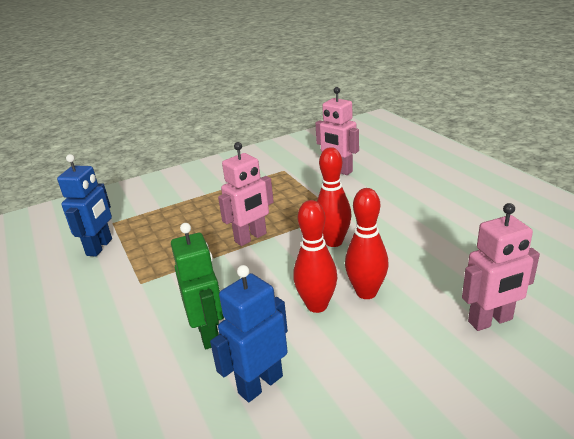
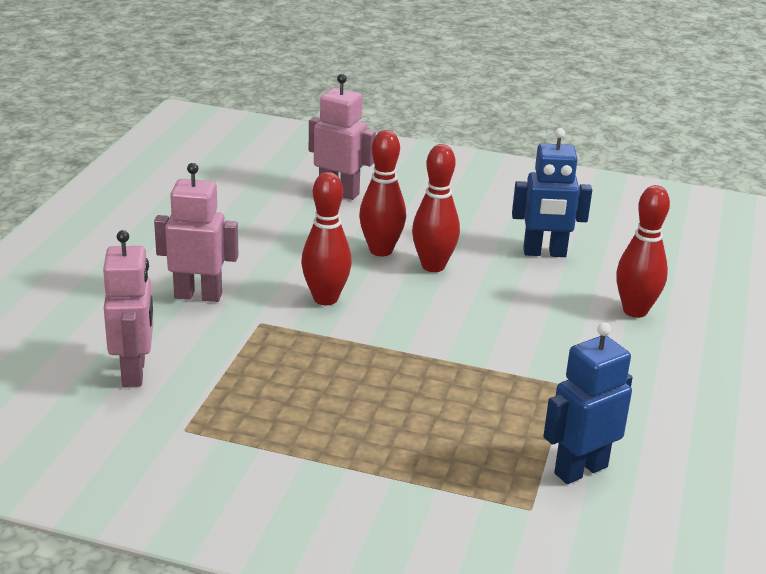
camera: 140 degrees left, 0 degrees up
(133, 373) = (635, 311): none -> red bowling pin
(209, 334) = (546, 300): green robot -> none
(251, 238) = (392, 357): pink robot -> pink robot (198, 295)

